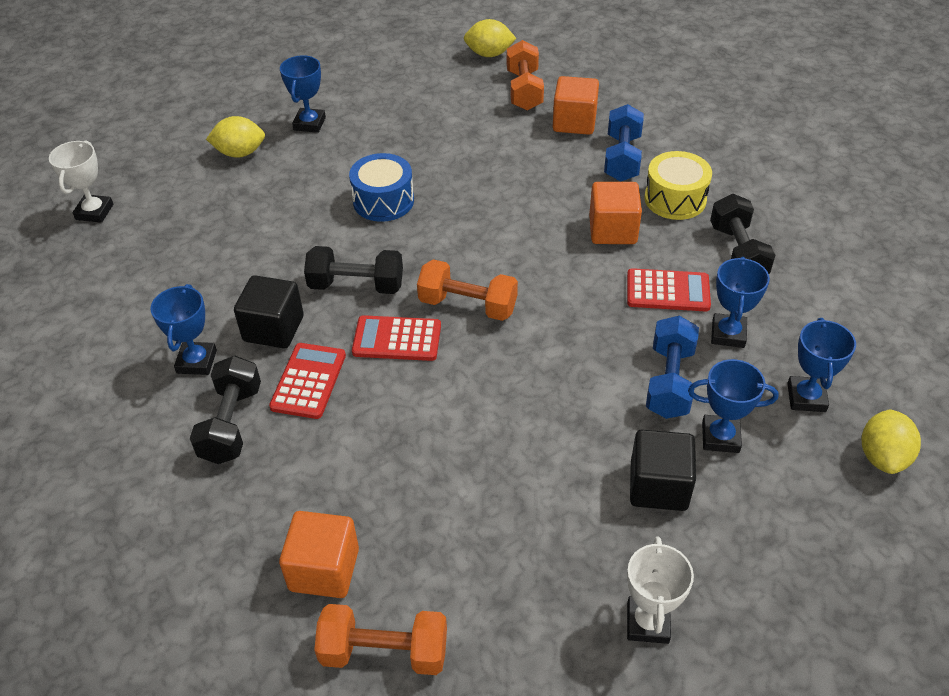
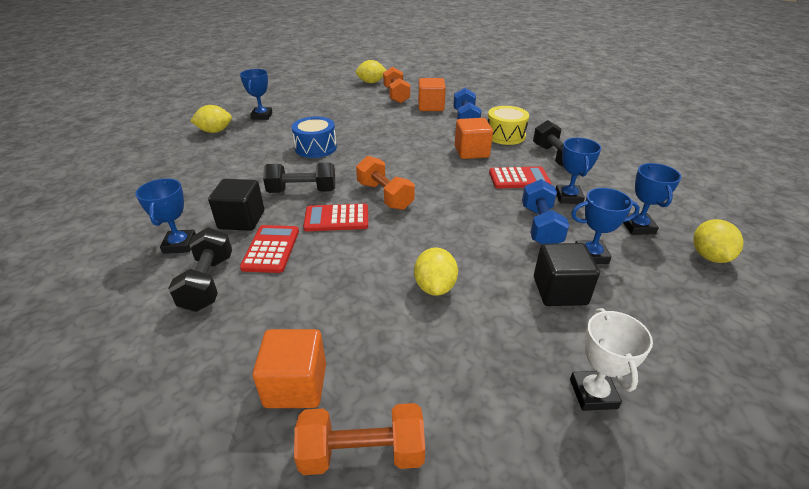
camera: 10 degrees left, 10 degrees down
(94, 212) = (106, 166): white trophy -> none
(468, 305) = (384, 196): orange dumbbell -> orange dumbbell turned 45 degrees clockwise
(503, 462) = (435, 287): none -> yellow lemon

